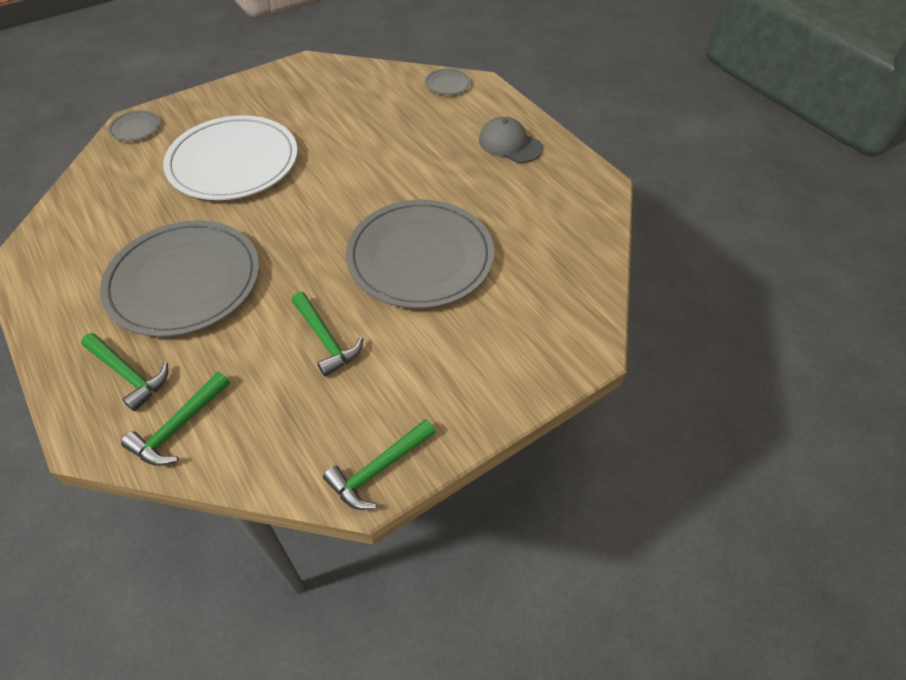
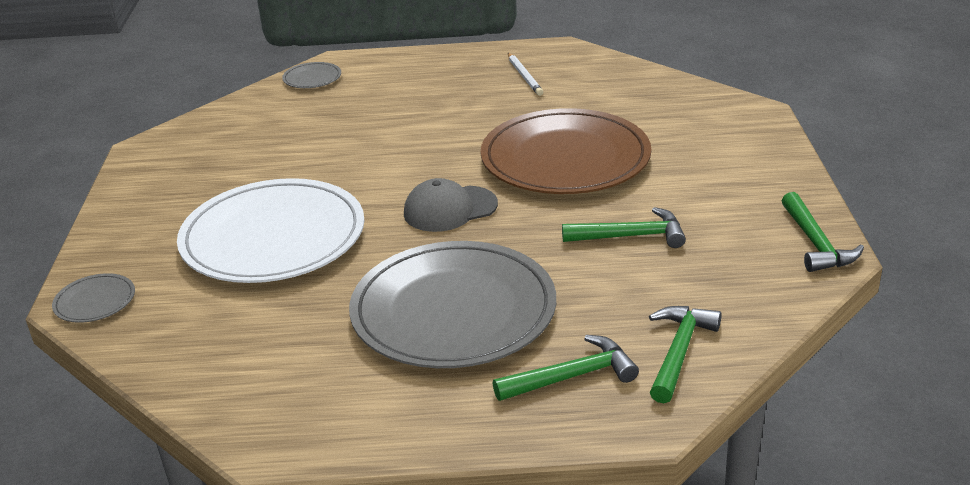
camera: 55 degrees left, 20 degrees down
(179, 426) = (679, 352): green hammer -> green hammer turned 135 degrees counterclockwise
(420, 257) = (565, 158): grey plate -> brown plate
(510, 144) = (453, 73): grey cap -> grey cap (450, 209)
(536, 182) = (524, 76): none -> white pencil

